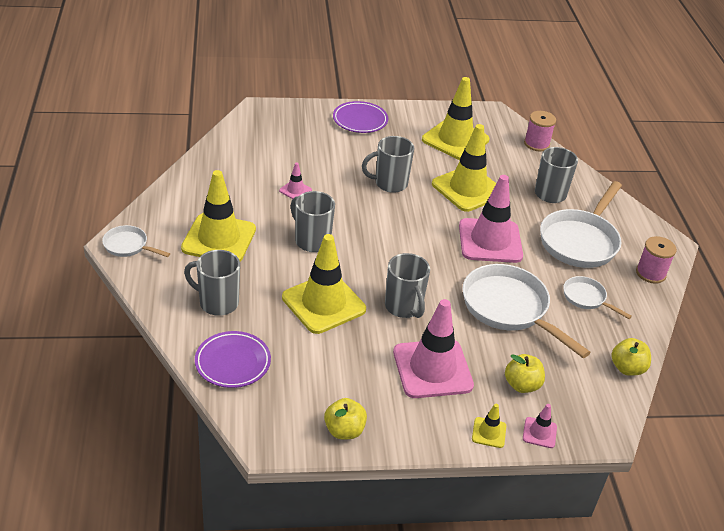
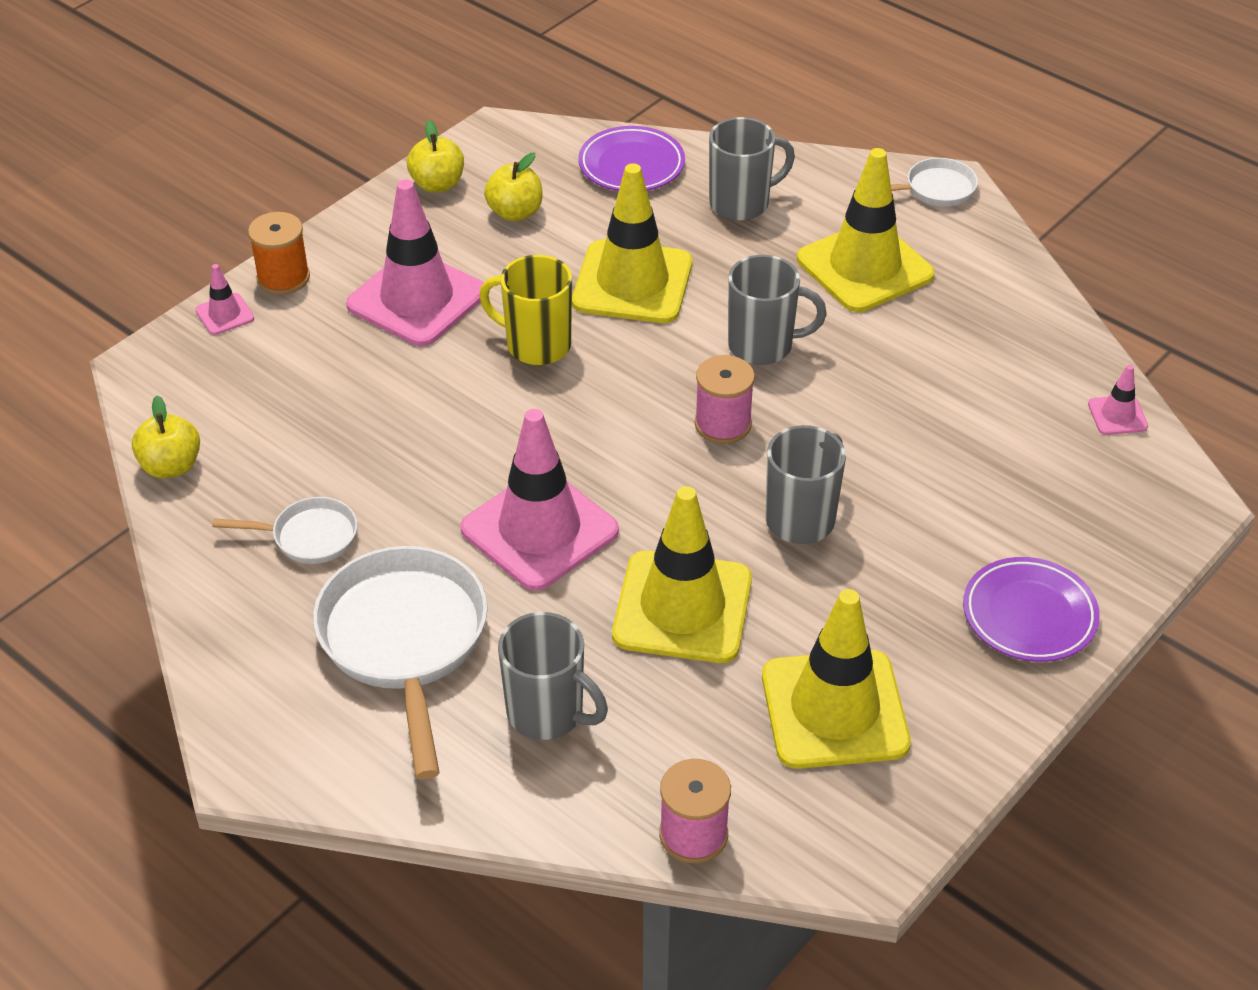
camera: 140 degrees right, 5 degrees up
(295, 190) = (898, 401): pink traffic cone -> pink traffic cone (1117, 415)
(404, 307) = (536, 345): grey mug -> yellow mug
(489, 432) = (283, 278): yellow traffic cone -> orange spool
(509, 308) = (403, 440): white pan -> none
(522, 385) = (293, 352): yellow apple -> yellow apple (515, 212)
(650, 273) = (241, 663): pink spool -> pink spool (723, 424)

